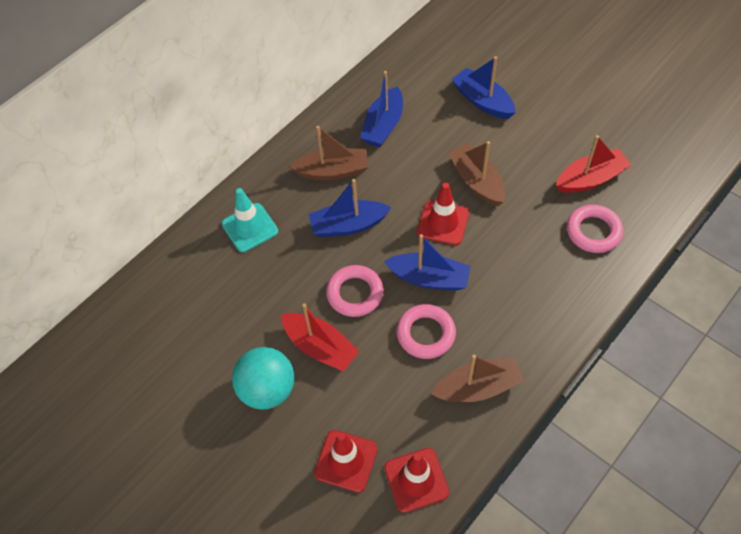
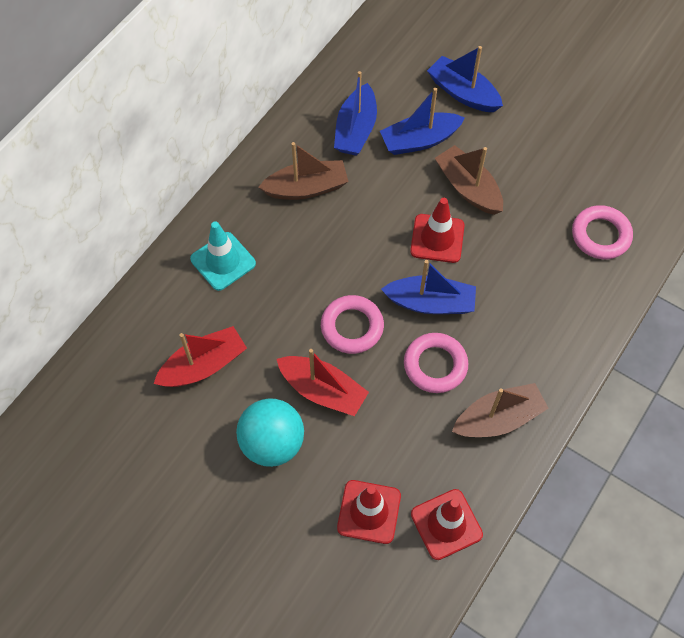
camera: 10 degrees left, 5 degrees up
(348, 225) = (333, 249): blue boat -> blue boat (419, 140)
(590, 179) = (591, 175): red boat -> red boat (203, 365)

